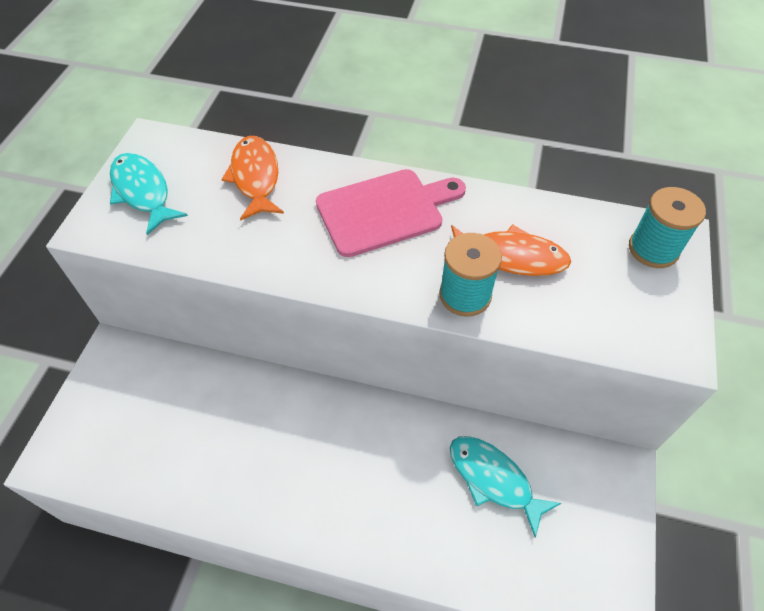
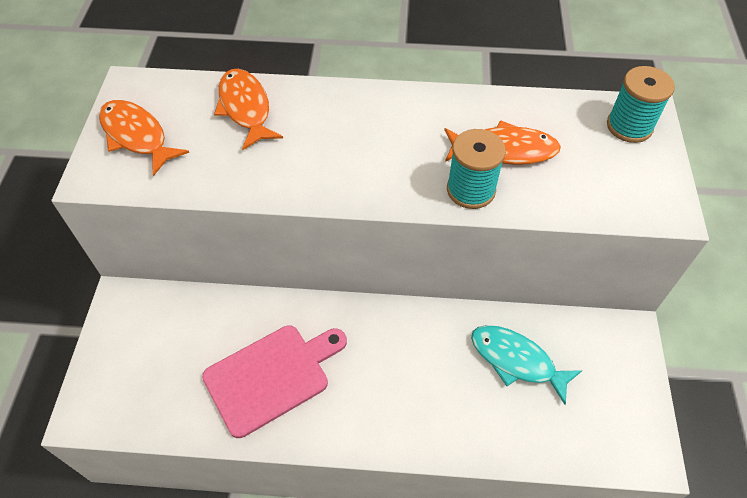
camera: 10 degrees left, 0 degrees up
(143, 192) = (137, 136): turquoise fish -> orange fish
(385, 211) = (378, 123): pink cutting board -> pink cutting board (272, 376)

